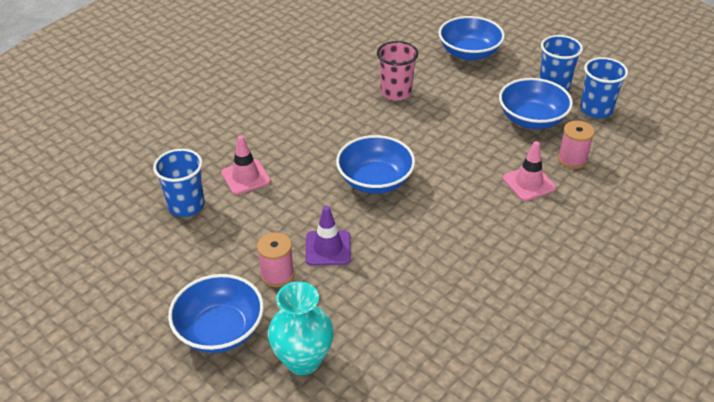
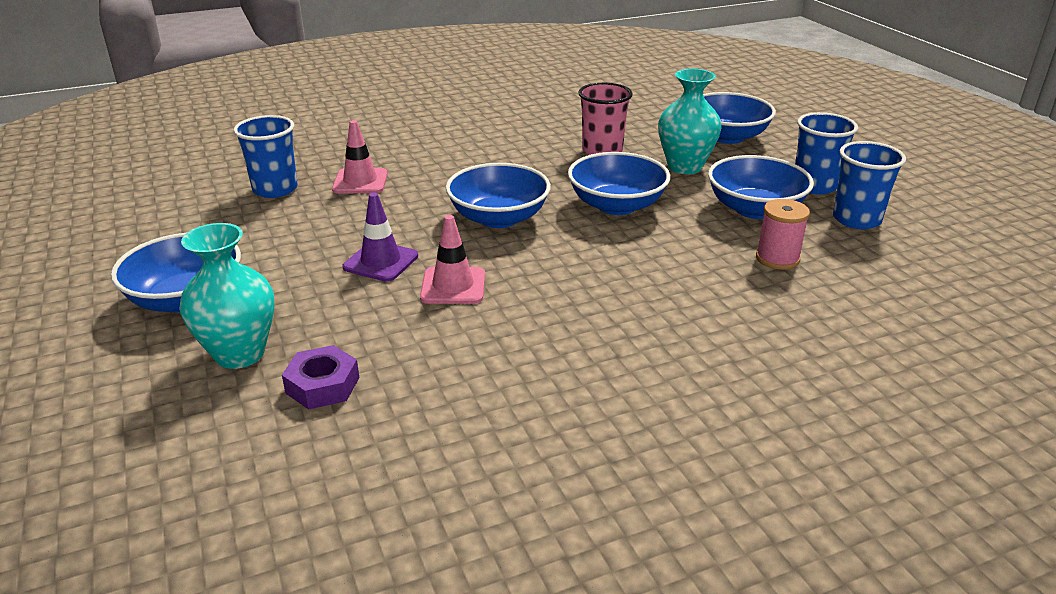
camera: 25 degrees right, 10 degrees down
(277, 274) = (300, 269): pink spool -> none
(380, 362) = (322, 385): none -> purple nut
(444, 143) = (616, 205): none -> blue bowl
(462, 92) = (685, 167): none -> turquoise vase
(529, 183) = (693, 267): pink traffic cone -> pink traffic cone (453, 286)

